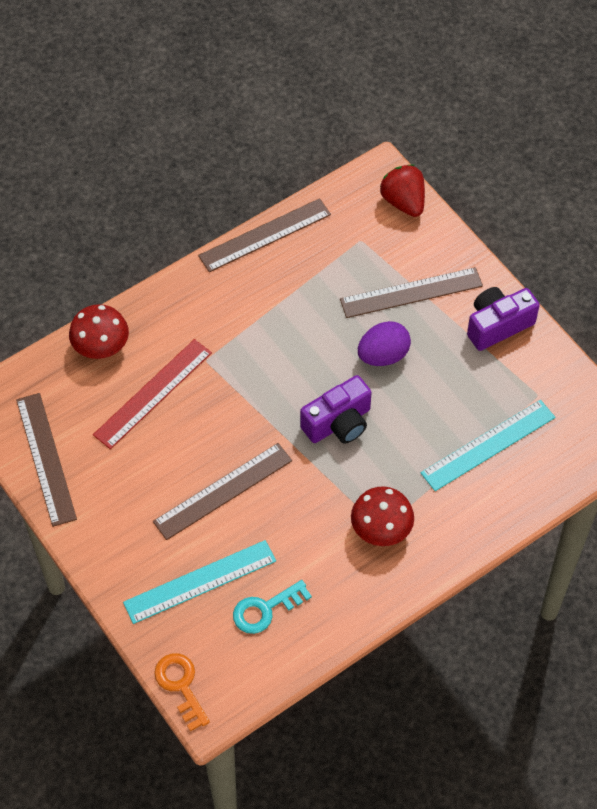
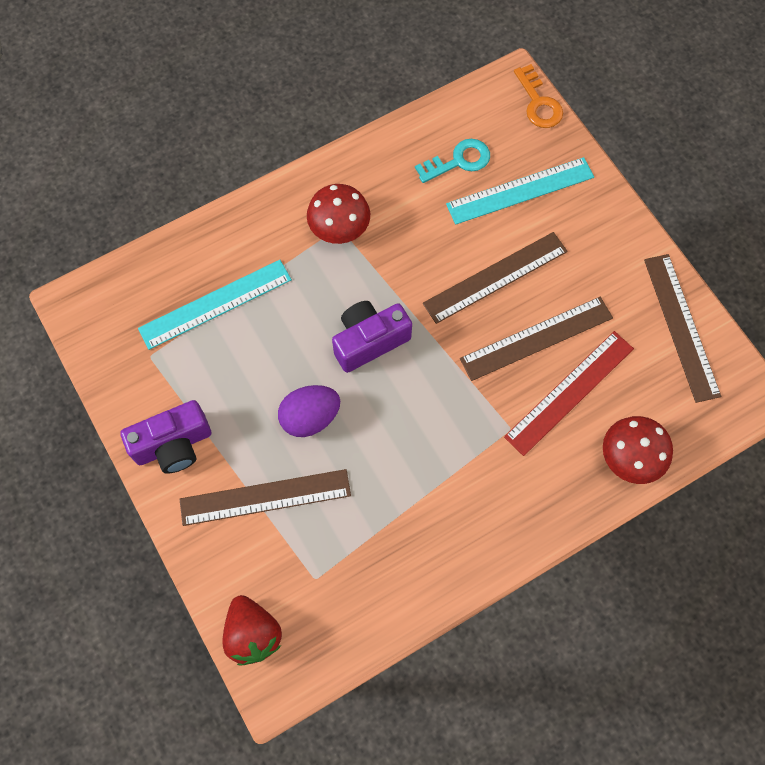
camera: 175 degrees left, 10 degrees up
(265, 235) = (433, 596): brown ruler -> brown ruler (536, 338)

